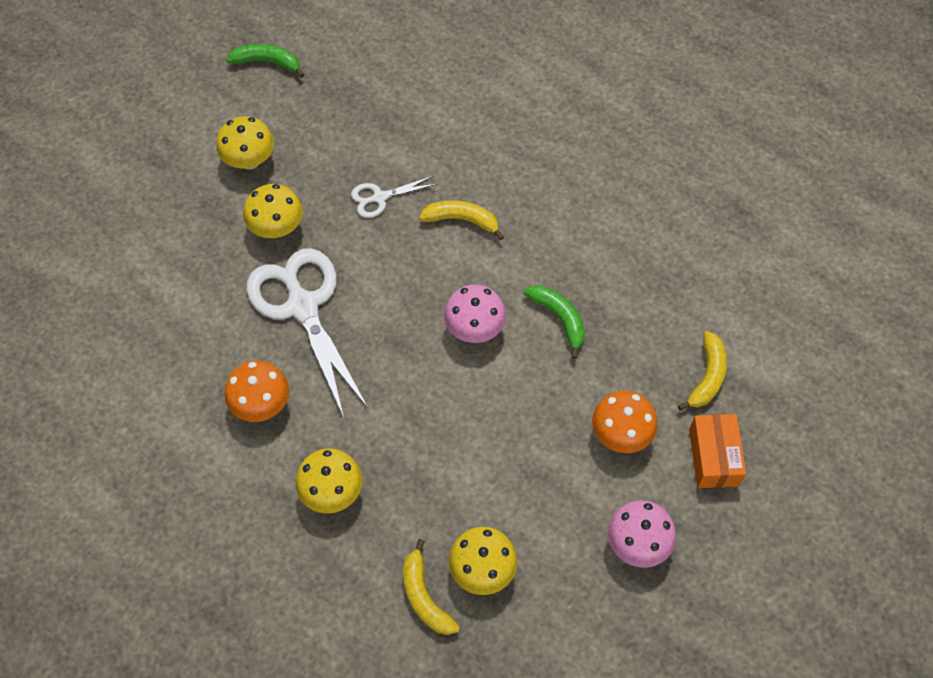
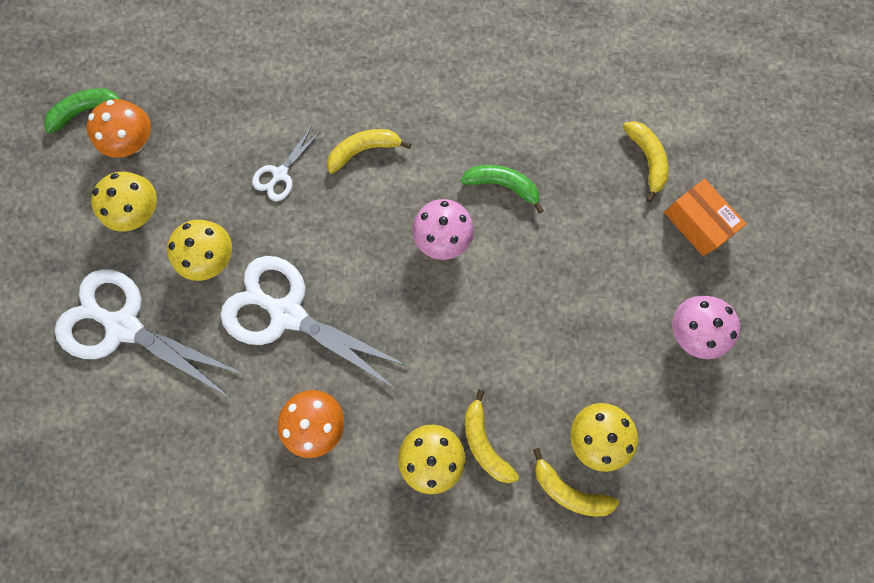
camera: 35 degrees left, 15 degrees up
(173, 237) = (124, 326): none -> white scissors
(383, 510) = (484, 442): none -> yellow banana
(621, 434) = (617, 250): orange mushroom -> orange mushroom (134, 142)

